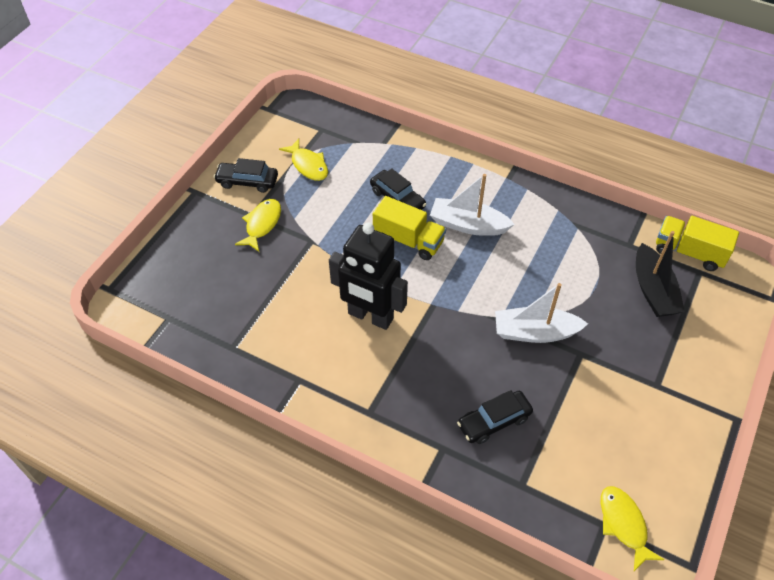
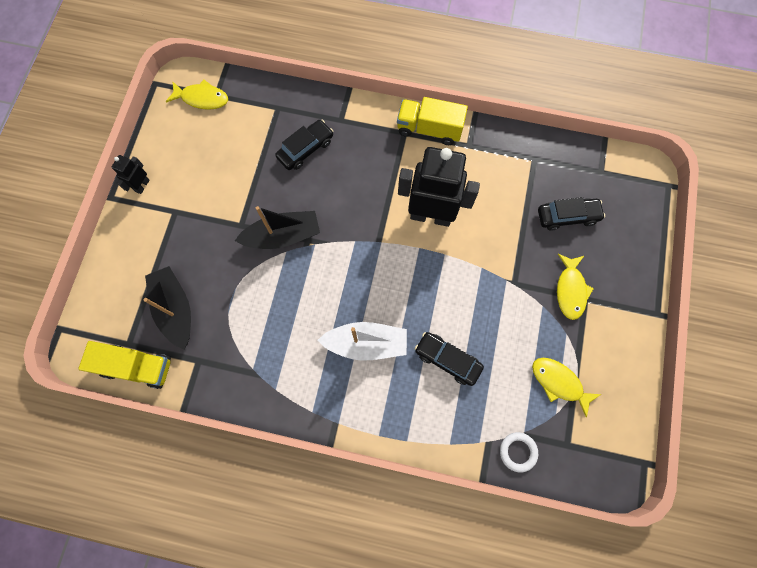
camera: 165 degrees right, 20 degrees up
(247, 181) = (612, 341): black car -> black car (567, 216)
(363, 133) = (518, 452): none -> white ring
(408, 240) = (421, 308): yellow truck -> yellow truck (429, 129)
(535, 332) = (283, 236): white boat -> black boat
(623, 524) = (202, 98): yellow fish -> yellow fish turned 45 degrees counterclockwise
(698, 424) = (142, 185): none -> black robot

